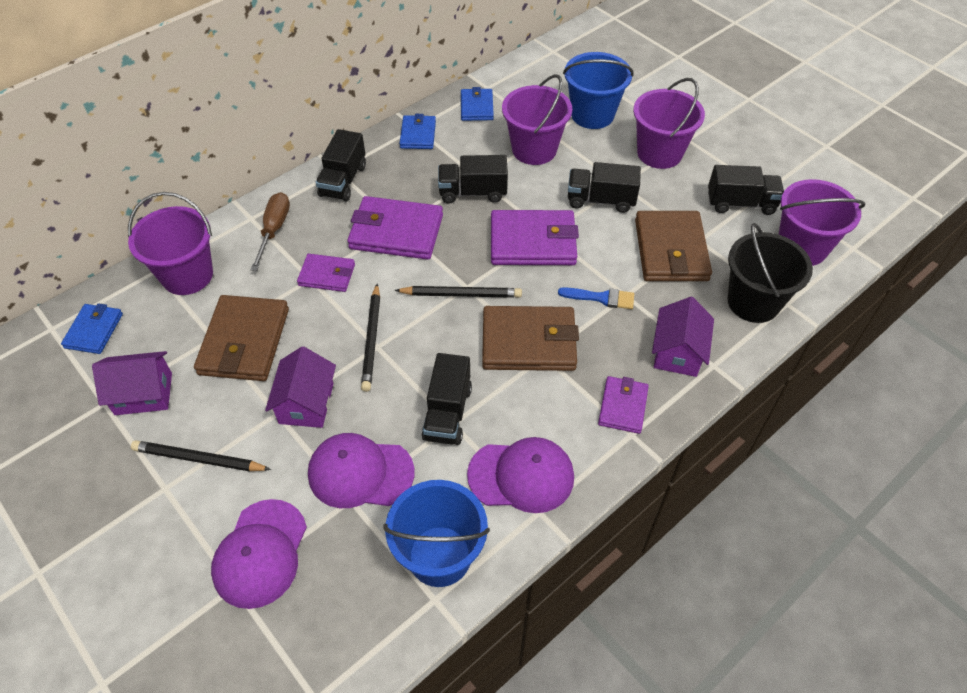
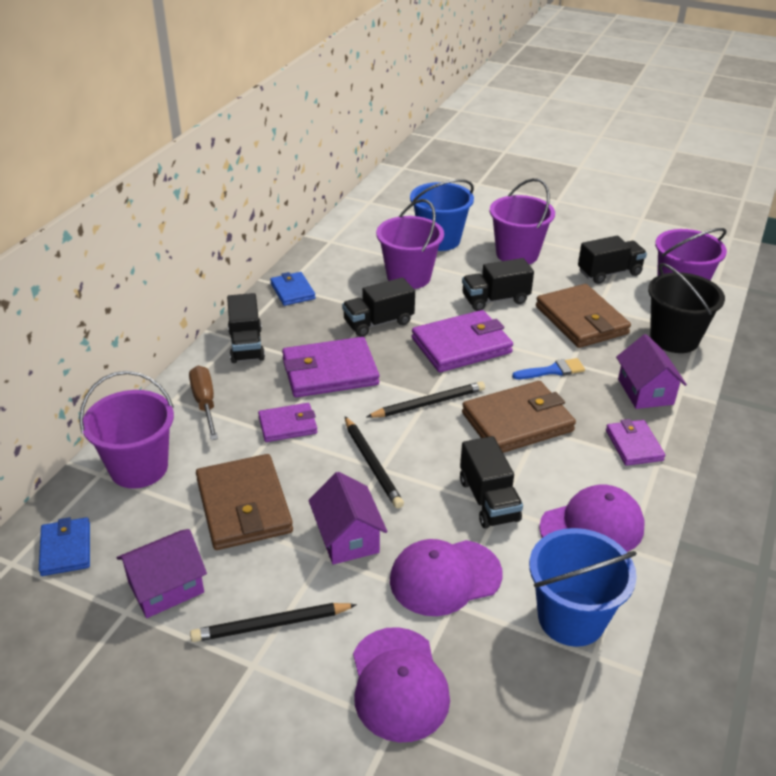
camera: 25 degrees left, 15 degrees down
(476, 107) = (332, 258): blue wallet -> none

